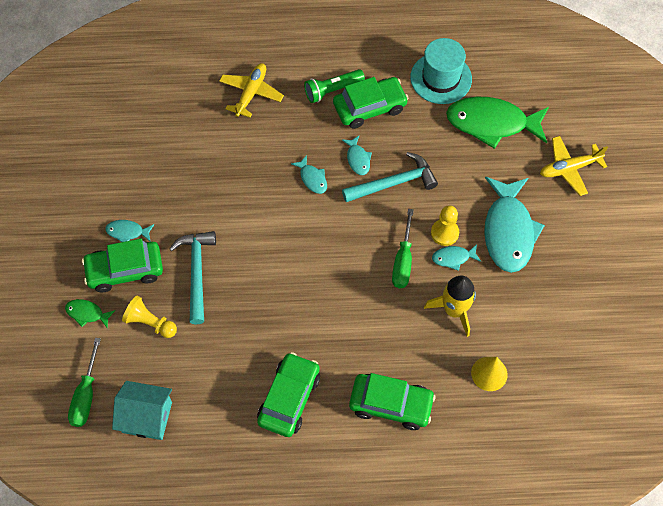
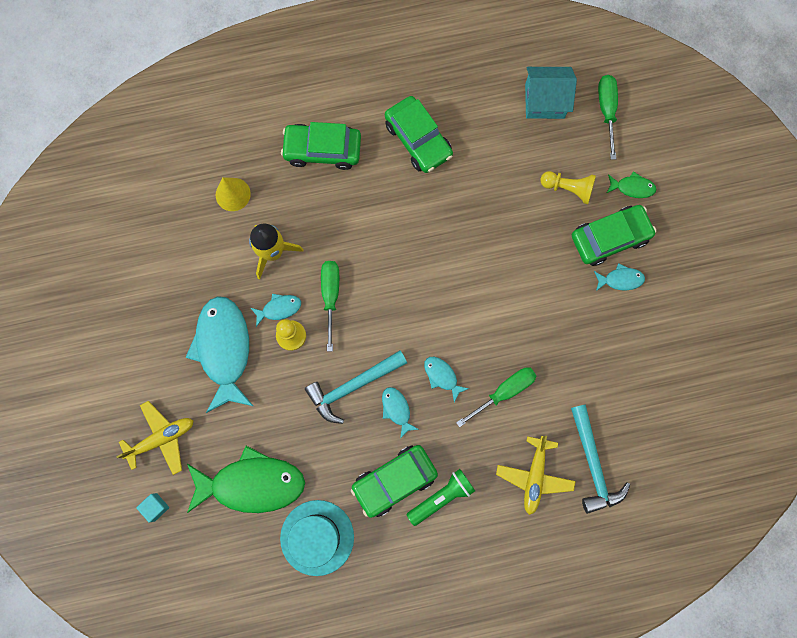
camera: 170 degrees right, 15 degrees up
(196, 272) = (537, 248): turquoise hammer -> turquoise hammer (593, 464)
(260, 158) = (504, 392): none -> green screwdriver
(289, 398) = (418, 139): green car -> green car turned 45 degrees counterclockwise
(575, 119) = (155, 507): none -> turquoise cube

